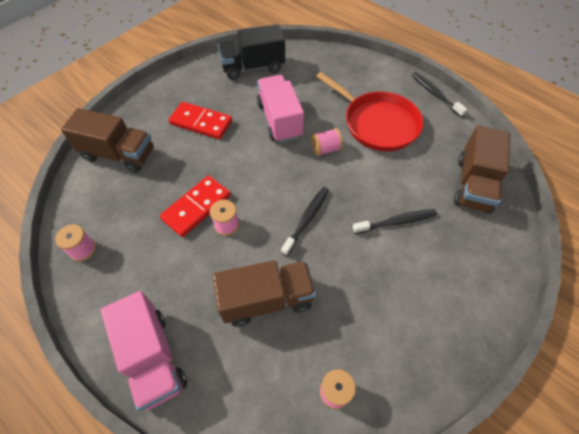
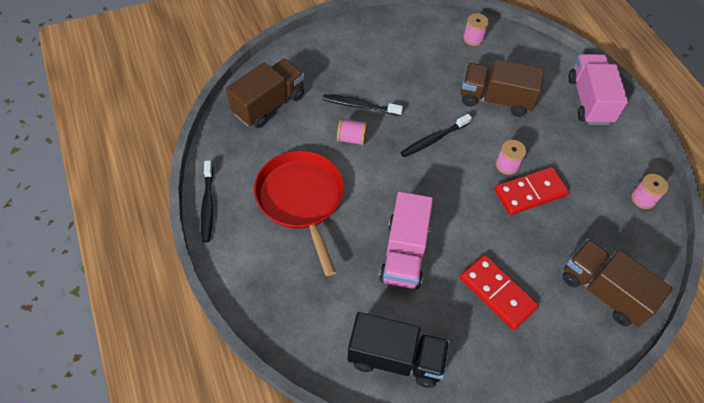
camera: 155 degrees left, 0 degrees up
(325, 149) = (375, 195): pink spool -> pink spool (351, 138)

